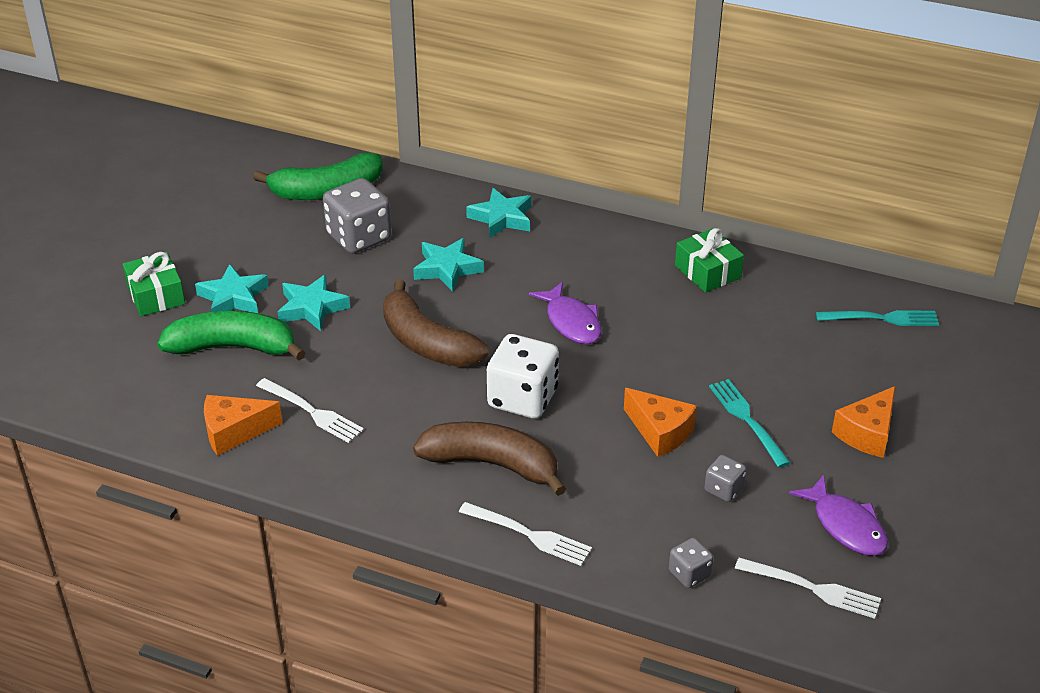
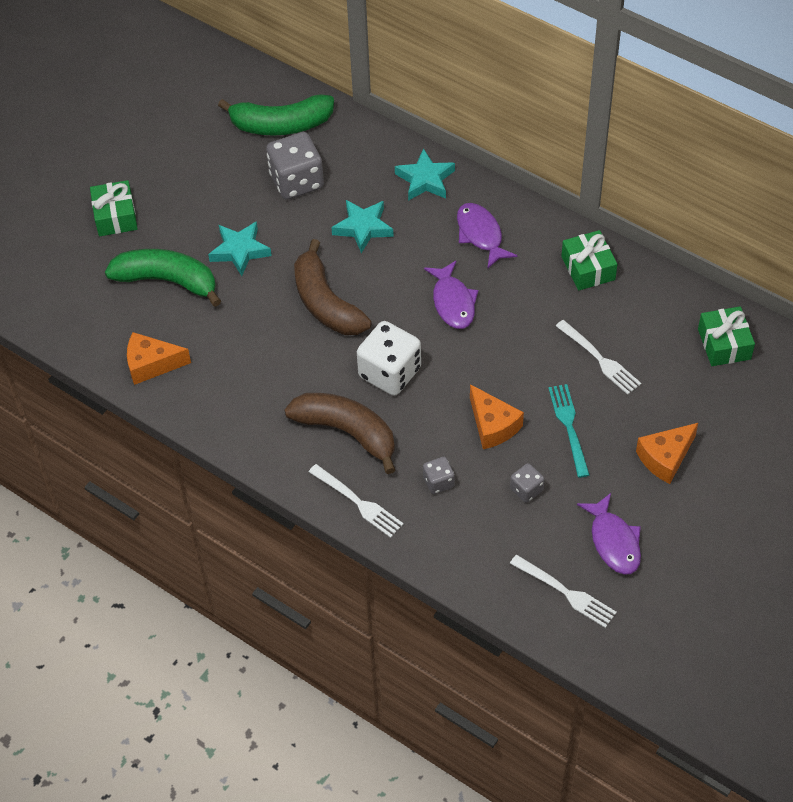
camera: 15 degrees right, 15 degrees up
(233, 297) = (178, 229): turquoise star -> none
(312, 412) = (216, 356): white fork -> white fork (600, 359)
(579, 258) = (480, 235): none -> purple fish
(689, 574) = (473, 561): grey dice -> grey dice (438, 482)
(882, 318) = (724, 344): turquoise fork -> green gift

